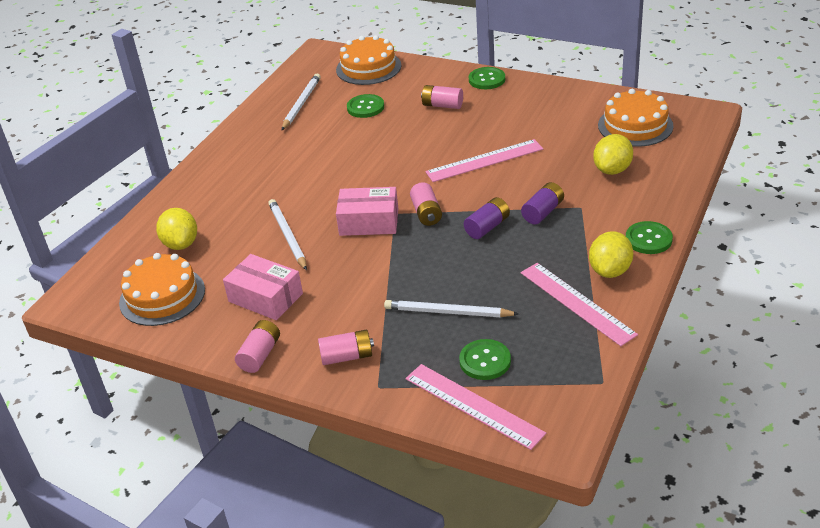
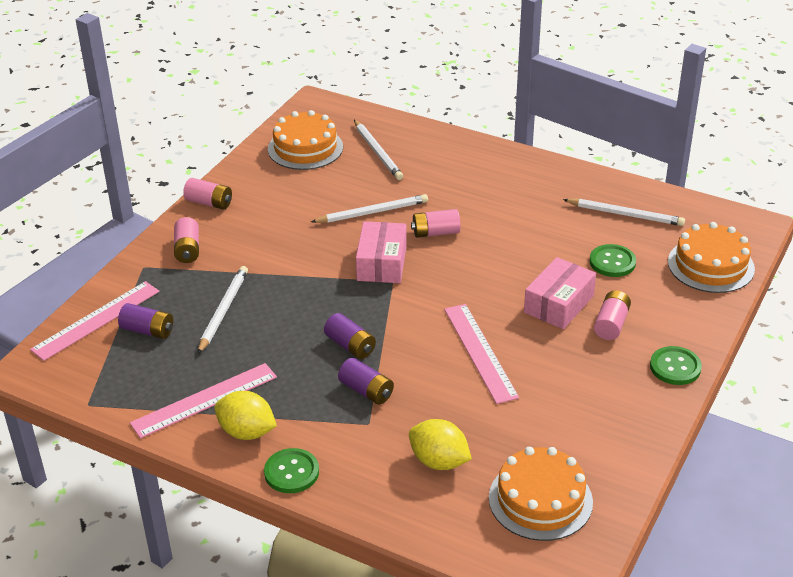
camera: 90 degrees right, 0 degrees up
(181, 244) = (378, 152): yellow lemon -> white pencil
(265, 297) = (284, 203): pink box -> pink box (559, 304)
(426, 213) = (387, 303): pink battery -> pink battery (435, 232)
(485, 361) = (148, 330): green button -> purple battery

